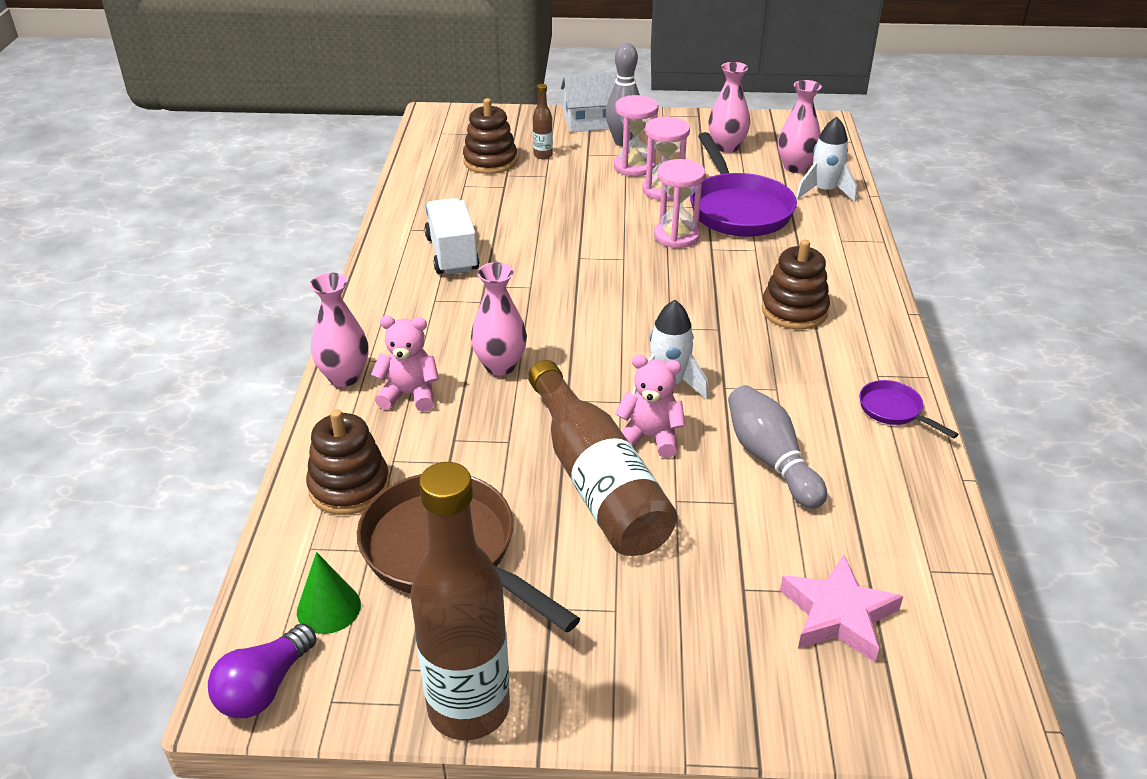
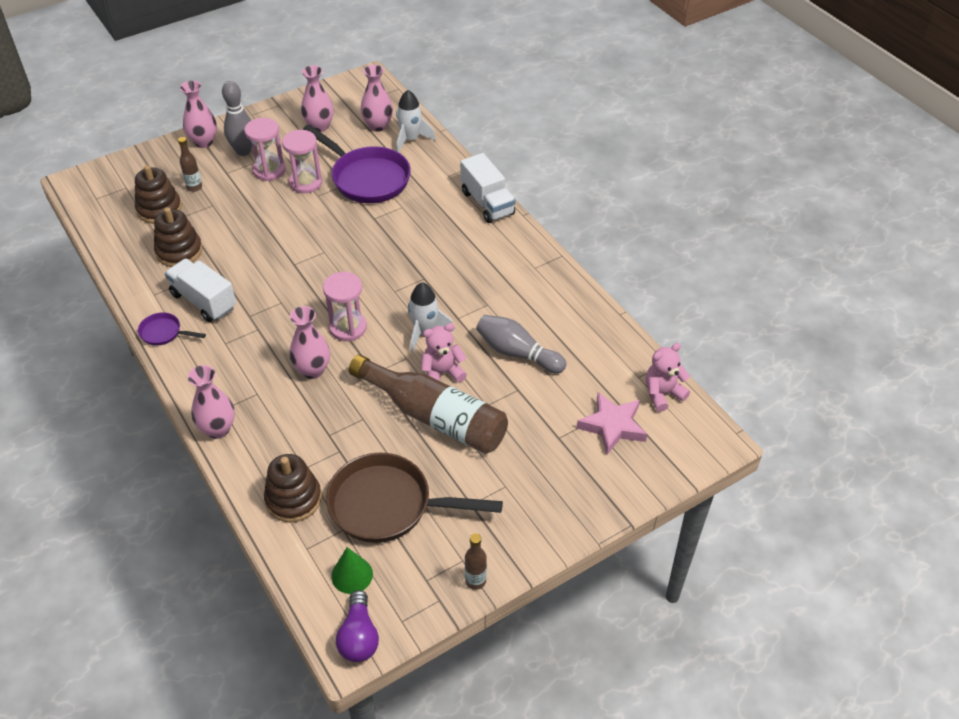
camera: 35 degrees left, 10 degrees up
(409, 395) = (273, 419): pink teddy bear -> pink teddy bear (662, 394)
(469, 708) = (475, 581): brown bottle -> brown bottle, size x0.43
(590, 122) = (204, 142): white house -> pink vase
(676, 236) = (344, 218): pink hourglass -> pink hourglass (348, 327)
(794, 310) = (458, 243): brown stacking toy -> brown stacking toy (179, 251)
(869, 284) = (487, 203): none -> white truck
(894, 410) = (559, 287): purple pan -> purple pan (164, 333)

